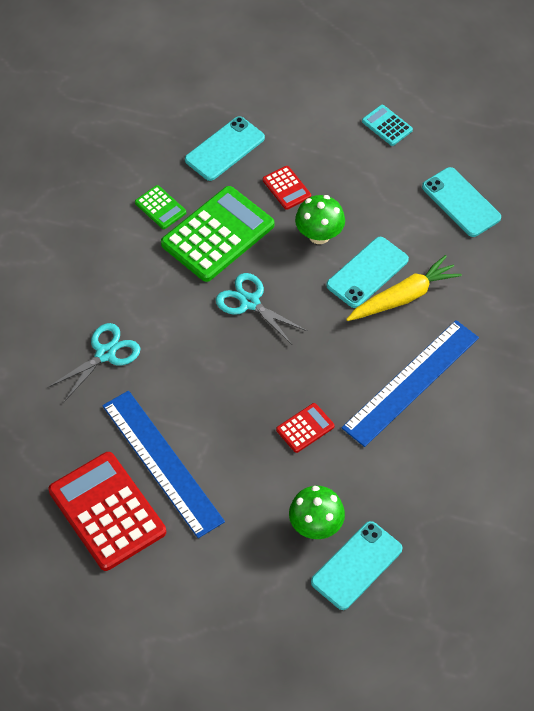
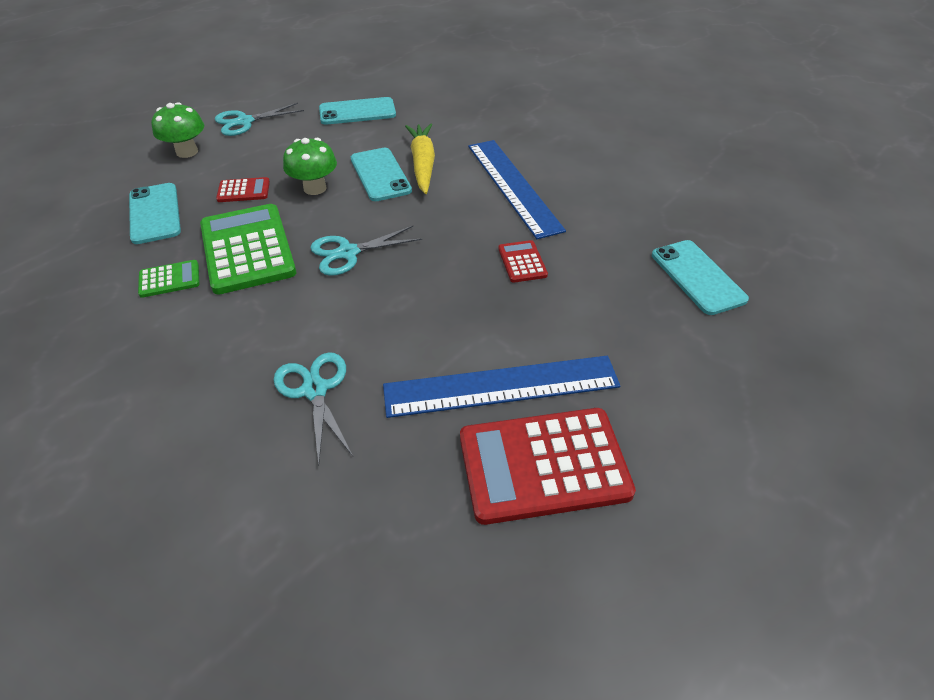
camera: 65 degrees left, 10 degrees down
(316, 526) = (641, 290): green mushroom -> green mushroom (187, 152)
(387, 126) = (244, 122): turquoise calculator -> turquoise scissors

